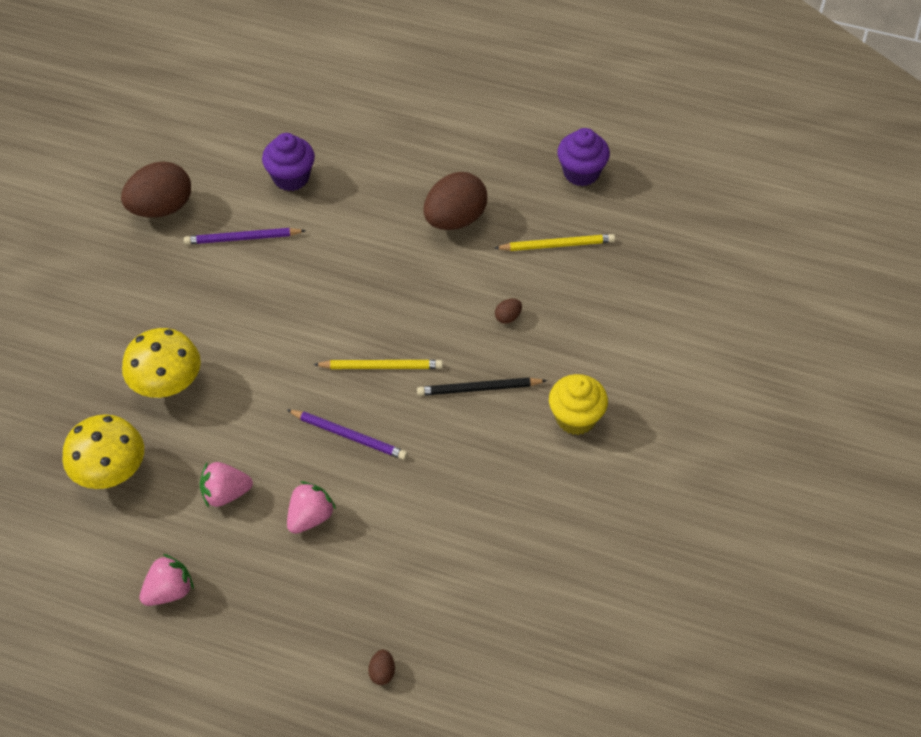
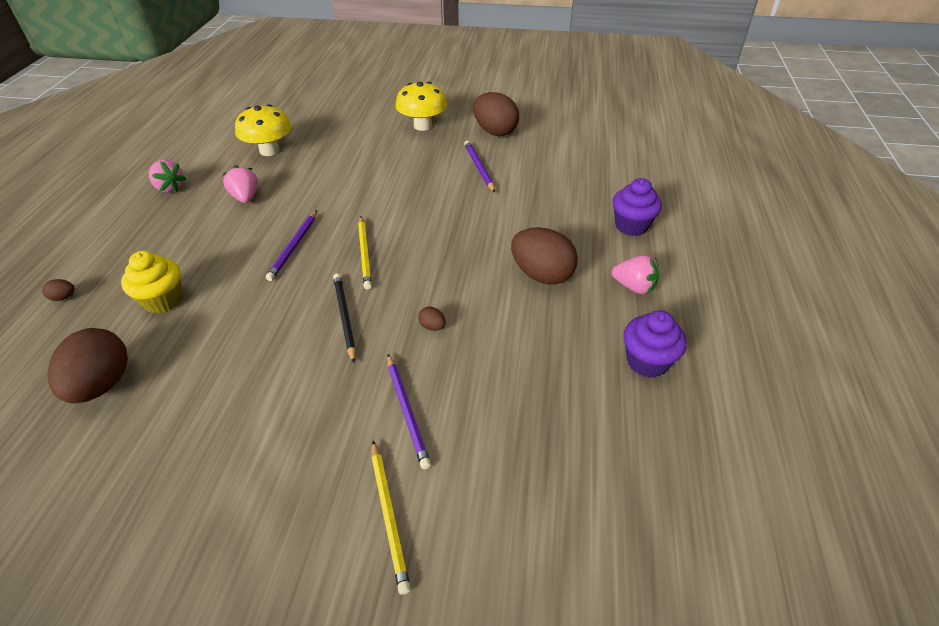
camera: 80 degrees right, 10 degrees down
(167, 384) = (341, 159): yellow mushroom -> yellow mushroom (422, 126)
(291, 177) = (549, 179): purple cupcake -> purple cupcake (631, 226)
(310, 517) = (218, 239): pink strawberry -> pink strawberry (634, 287)
(530, 599) = (102, 384): none -> brown egg
(557, 245) = (536, 353): yellow pencil -> yellow pencil (389, 515)
(576, 418) = (311, 395): yellow cupcake -> yellow cupcake (163, 300)
(605, 346) = (407, 411): none -> purple pencil

